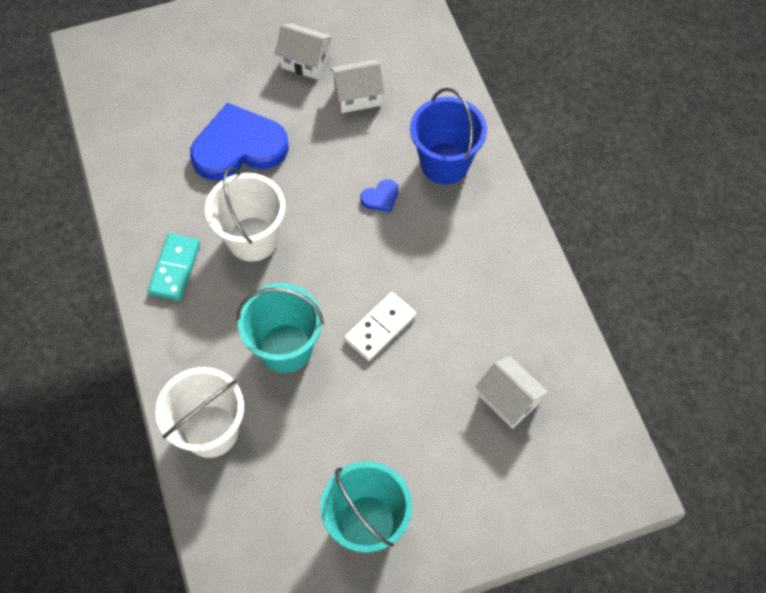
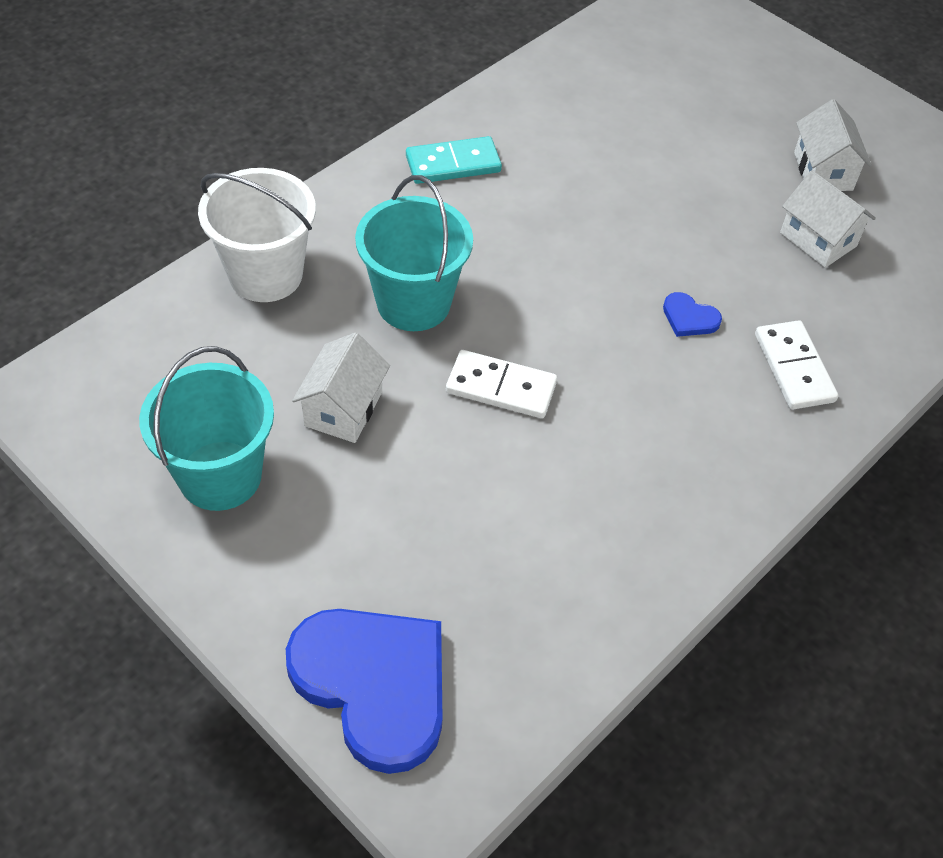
camera: 60 degrees right, 10 degrees down
(239, 147) = (653, 157): blue heart -> blue heart (374, 685)
(252, 239) = (539, 216): white bucket -> none
(445, 163) = (794, 368): blue bucket -> white domino
(508, 400) = (483, 575): white house -> white house (343, 409)

